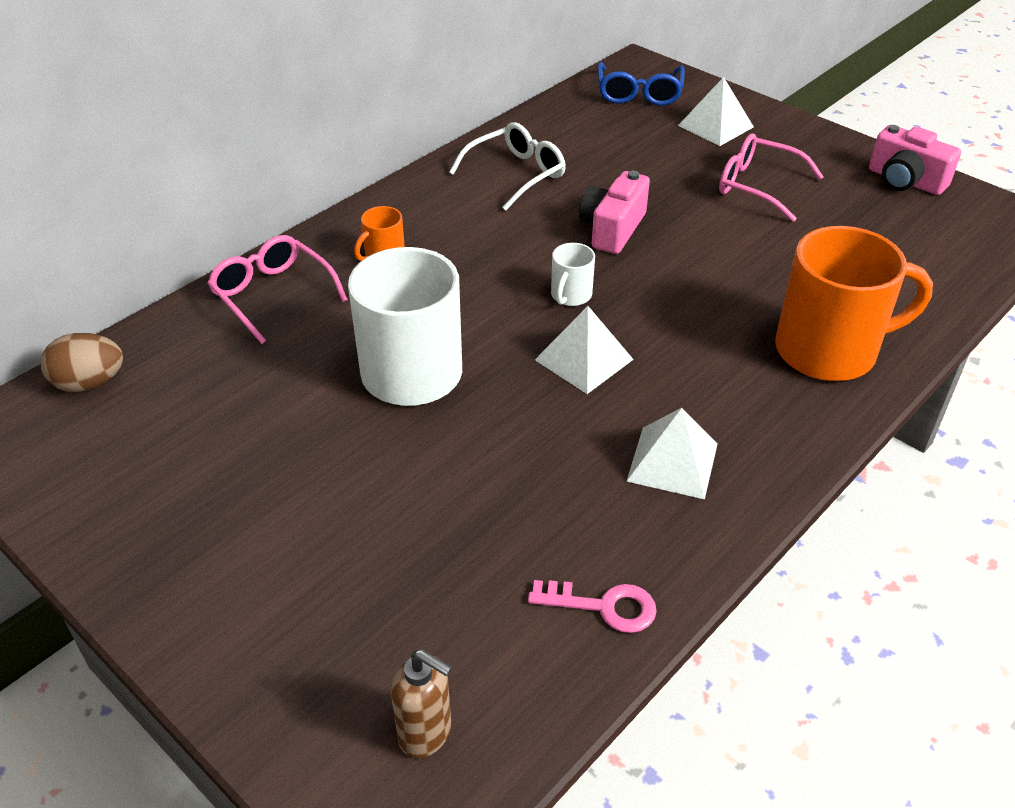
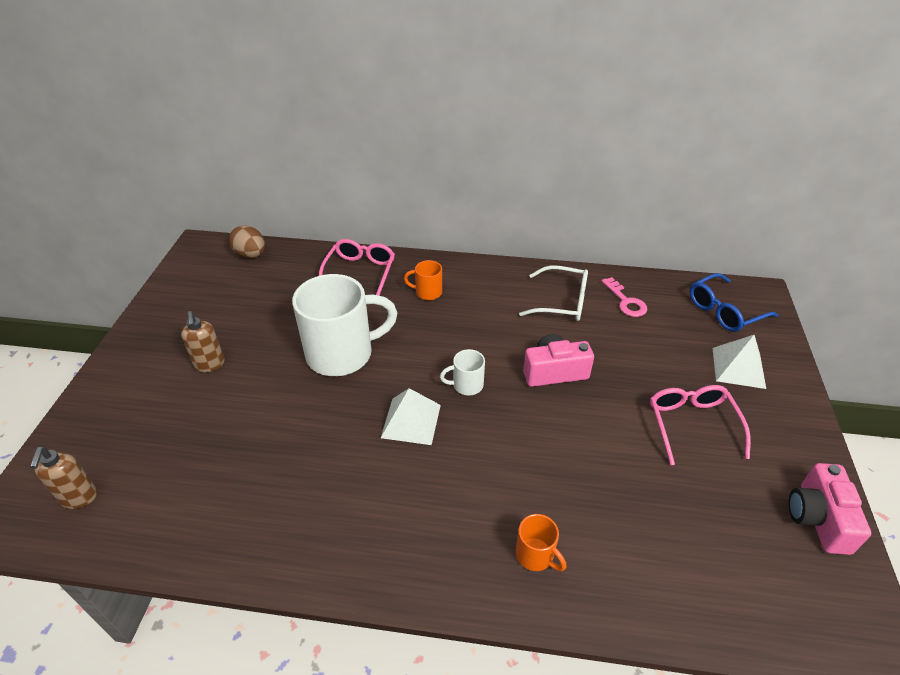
camera: 55 degrees right, 0 degrees up
(293, 506) = (210, 364): none -> brown soap dispenser
(603, 606) = (203, 534): pink key -> pink key (626, 301)
(672, 462) = (348, 511): white pyramid -> none
(829, 350) = (536, 555): orange mug -> orange mug, size x0.44

